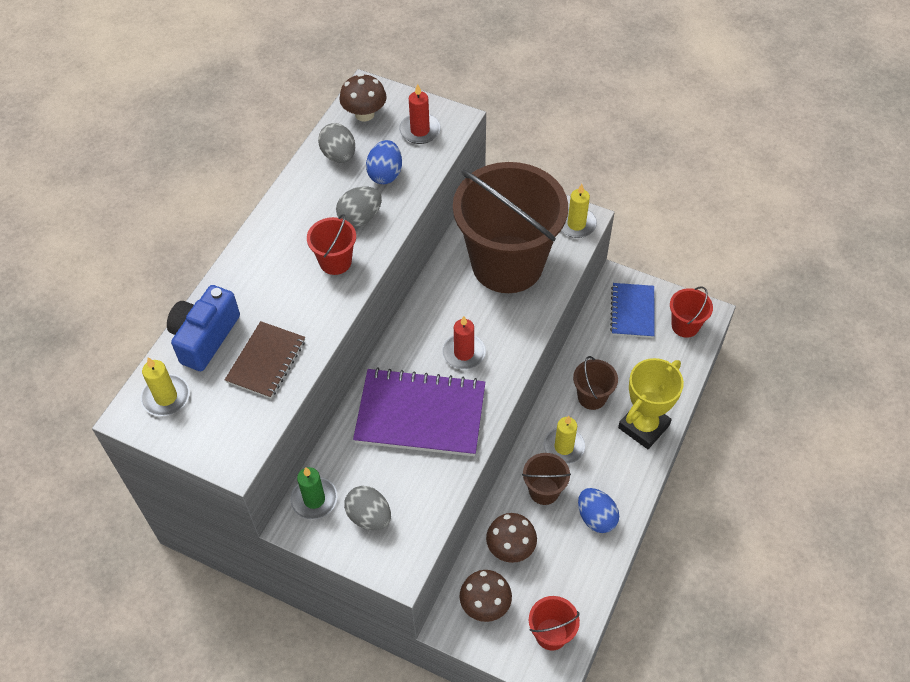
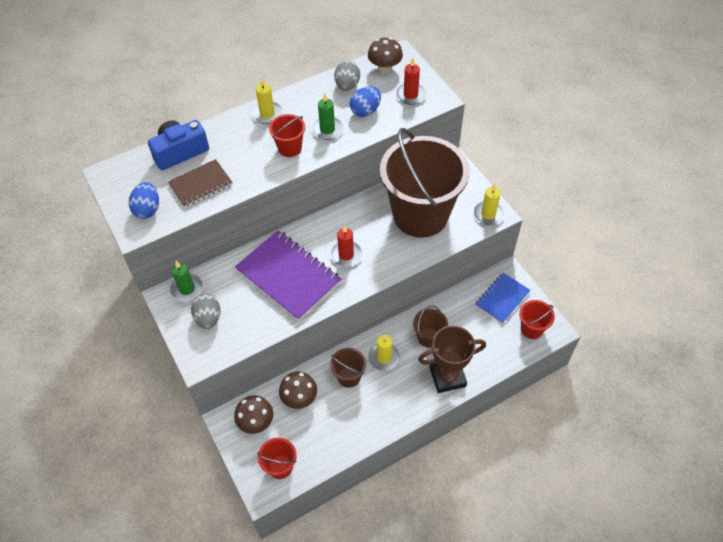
camera: 35 degrees right, 0 degrees up
(166, 397) = (131, 174): yellow candle -> yellow candle (267, 114)
(360, 217) = (327, 129): grey egg -> green candle
(596, 518) = (367, 414): blue egg -> blue egg (147, 209)
(643, 426) = (447, 377): yellow trophy -> brown trophy

